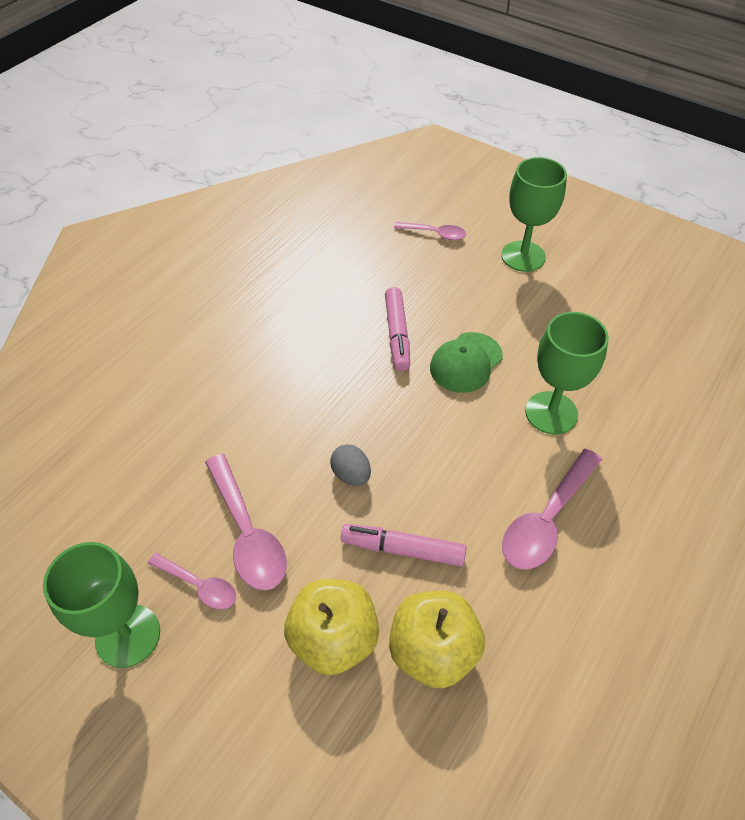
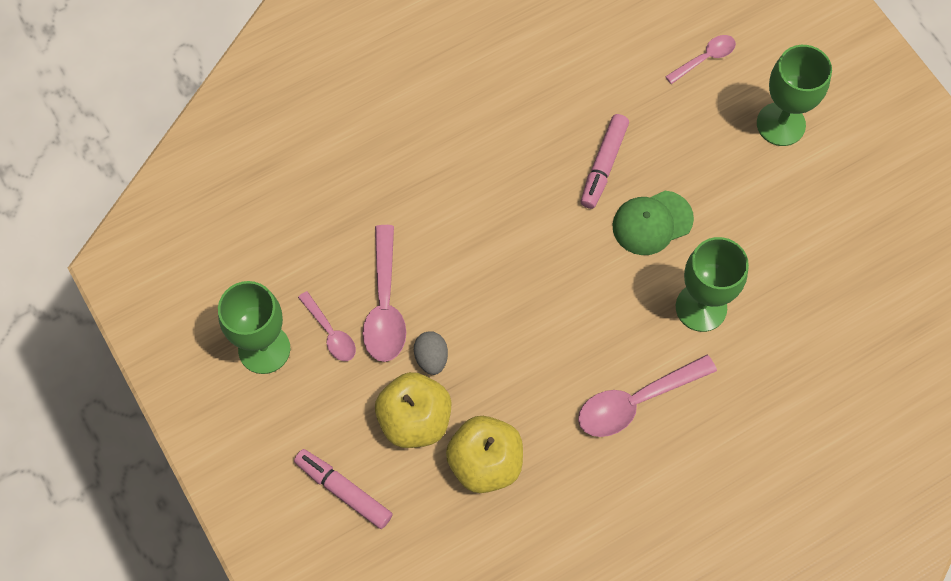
camera: 25 degrees right, 15 degrees up
(351, 475) = (492, 290): grey egg -> grey egg (431, 358)
(403, 549) = (503, 374): pink marker -> pink marker (343, 491)
(435, 234) = (705, 58): pink spoon -> pink spoon turned 75 degrees counterclockwise

